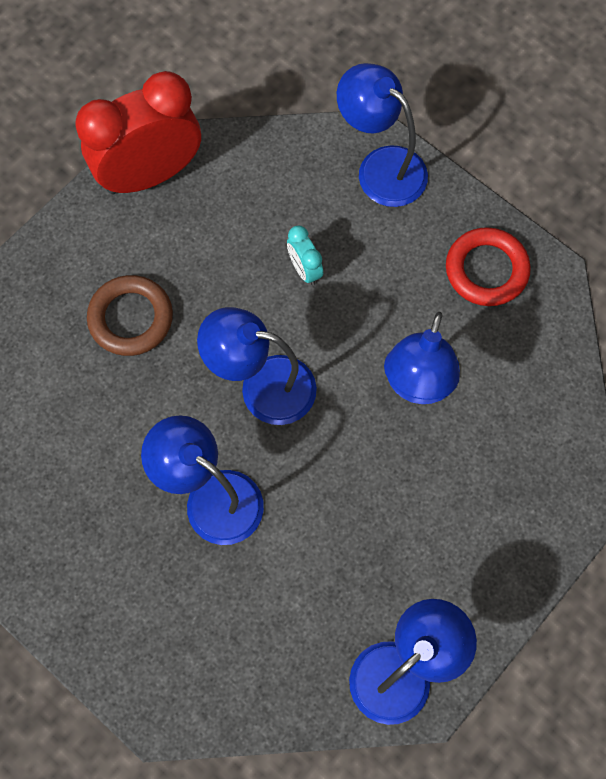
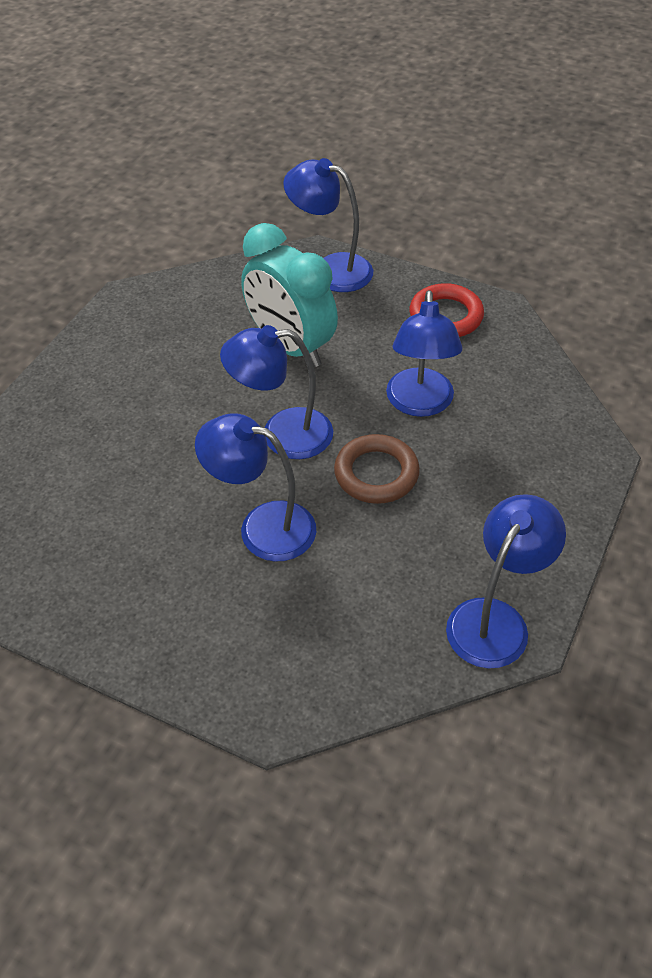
camera: 15 degrees left, 20 degrees down
(131, 318) = (145, 411): brown ring -> brown ring (376, 473)
(150, 174) = (132, 311): red clock -> none
(304, 269) = (290, 346): turquoise clock -> turquoise clock, size x2.36

